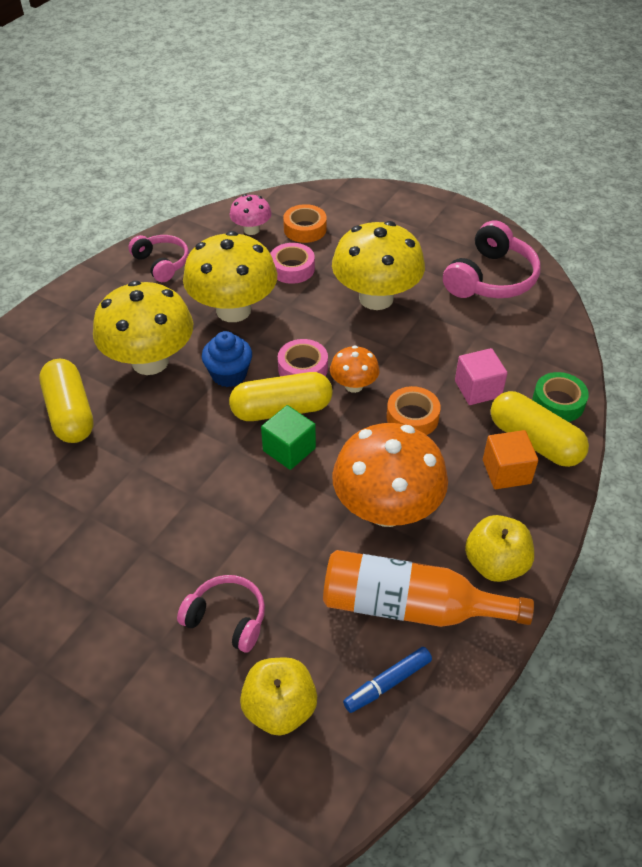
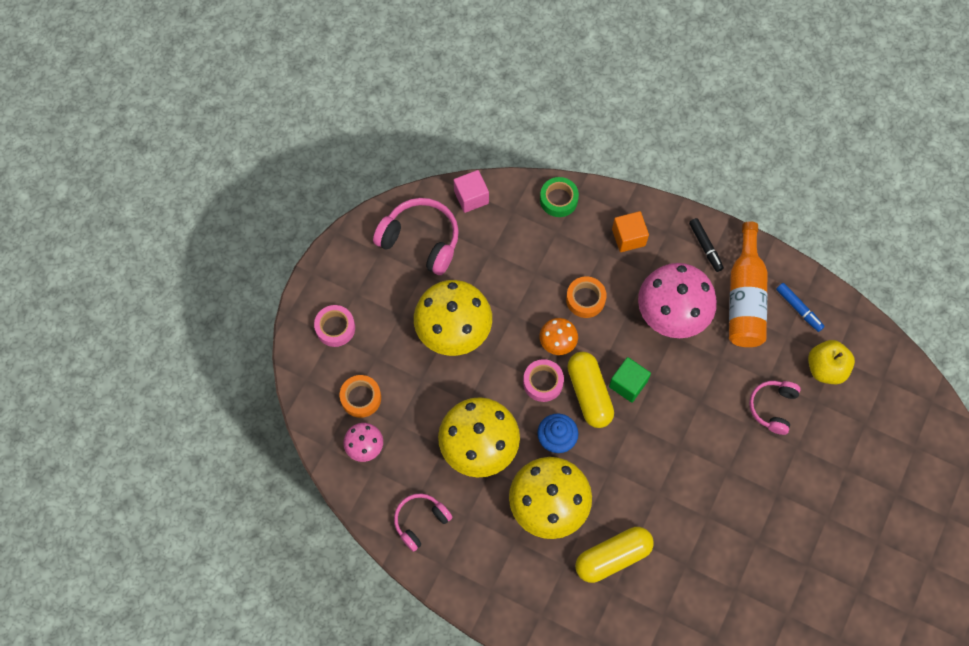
camera: 95 degrees left, 20 degrees up
(292, 268) = (419, 403): pink tape -> pink tape (335, 328)
(387, 509) = (672, 314): orange mushroom -> pink mushroom
(478, 389) = (551, 253): pink cube -> pink cube (471, 197)
(495, 564) = (705, 247): yellow apple -> black marker
(534, 441) = (598, 217): yellow capsule -> none

